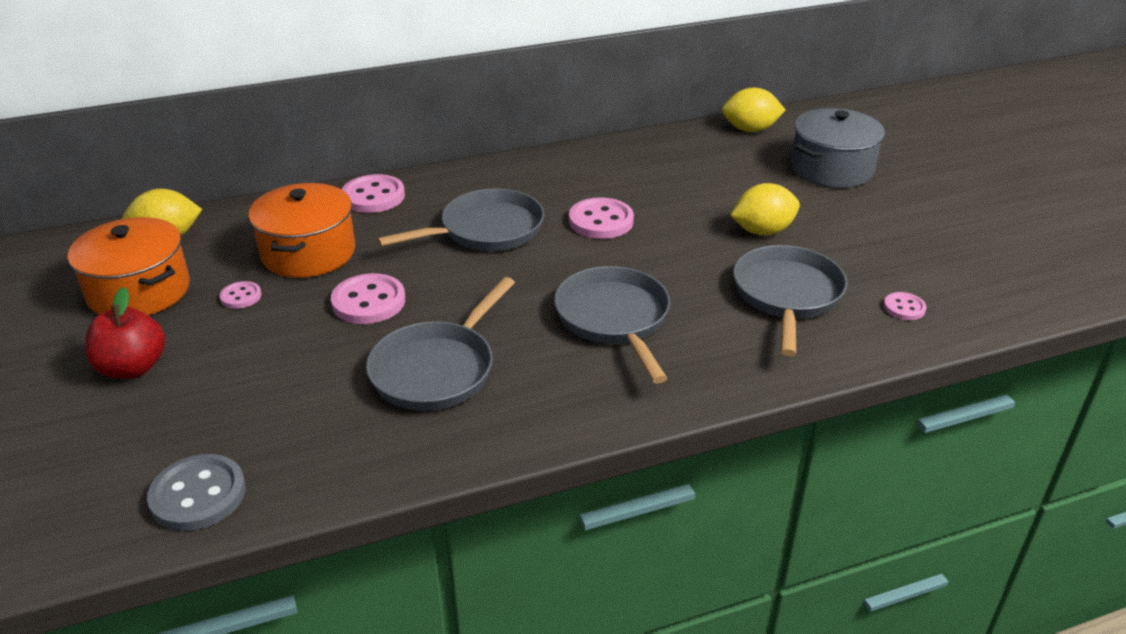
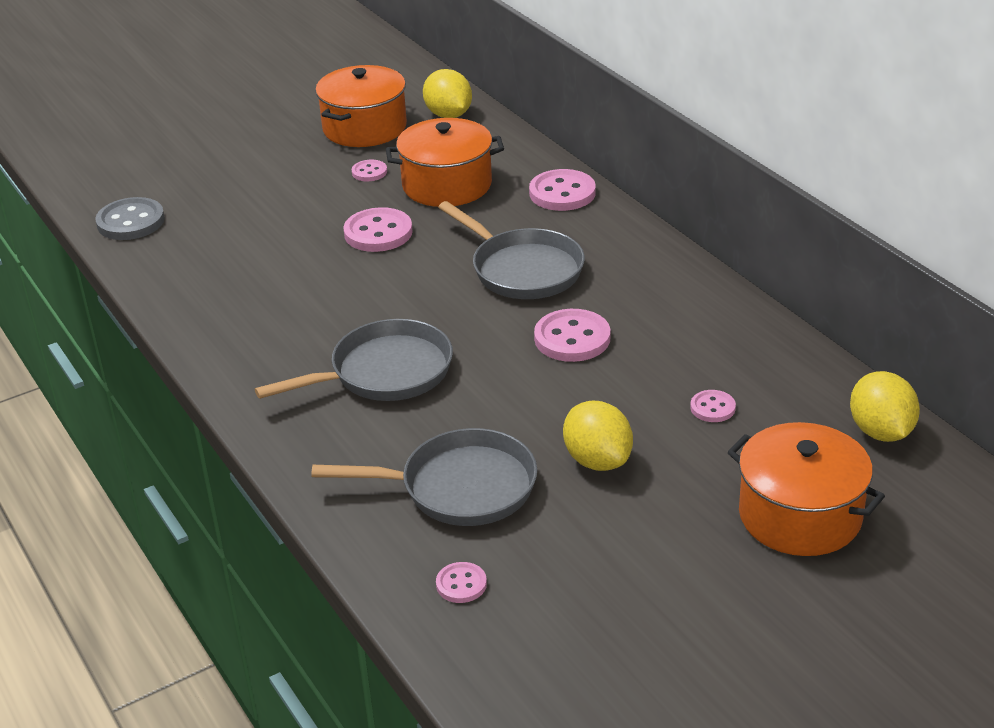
camera: 80 degrees right, 0 degrees up
(133, 368) = (265, 156): red apple -> none
(437, 369) = (287, 288): grey pan -> none
(710, 179) = (712, 408): none -> pink button
(831, 169) = (800, 515): grey pot -> orange pot

